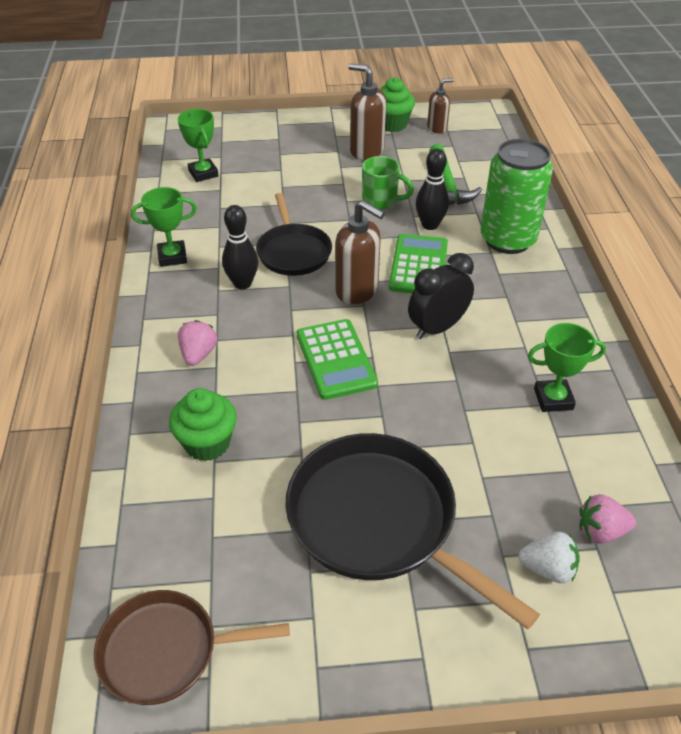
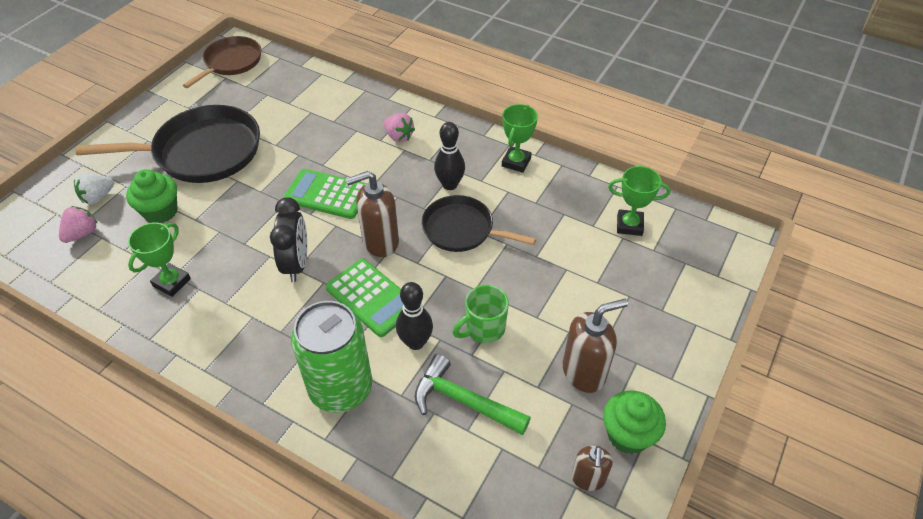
camera: 125 degrees right, 5 degrees up
(207, 443) = (325, 114): green cupcake -> green cupcake (160, 211)

